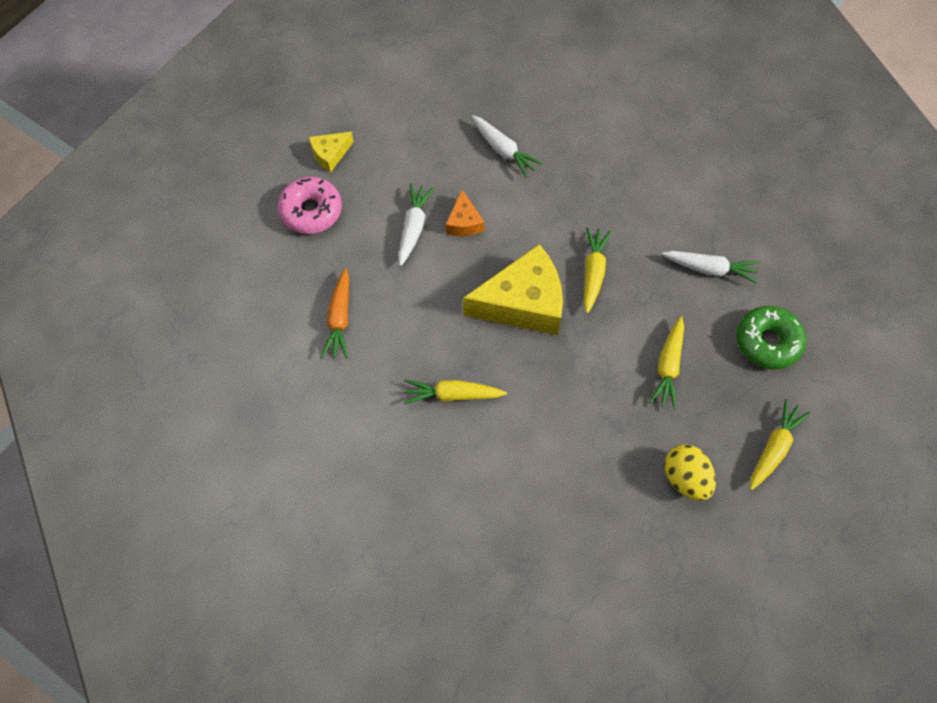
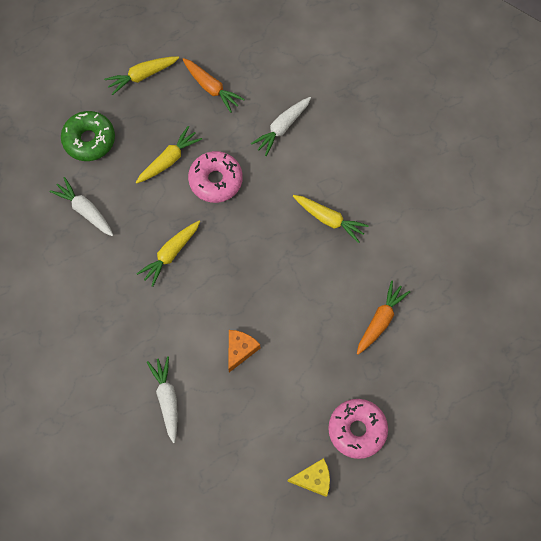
camera: 150 degrees left, 5 degrees up
(413, 227) = (282, 368): white carrot -> white carrot (282, 128)
(523, 303) = (237, 259): yellow cheese -> none
(602, 371) = (215, 180): none -> pink donut
(685, 478) = (211, 88): yellow egg -> orange carrot

